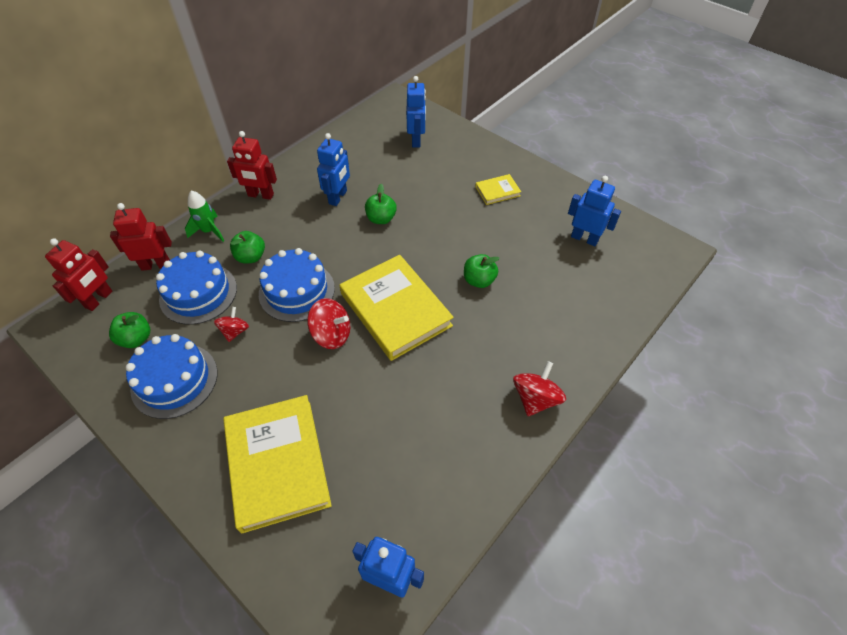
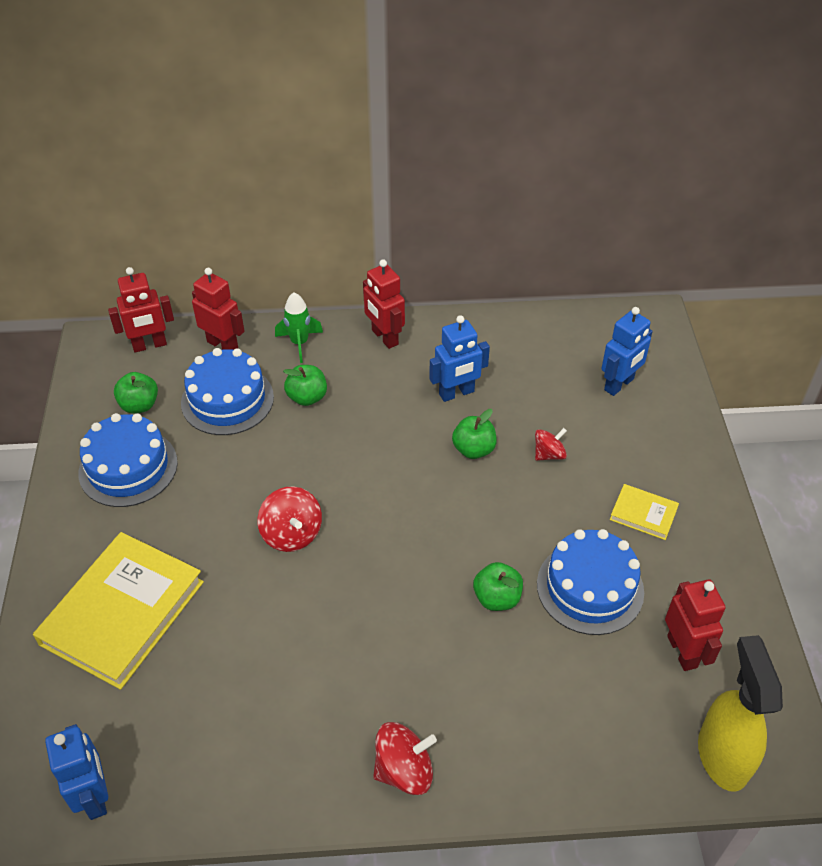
camera: 45 degrees right, 5 degrees down
(235, 331) = (217, 461): red spinning top -> red spinning top (549, 454)
(296, 291) = (309, 464): blue cake -> blue cake (590, 587)
(395, 310) = (376, 558): yellow book -> none
(584, 238) = (682, 651): blue robot -> red robot
(650, 269) = (722, 755): none -> yellow spray bottle

